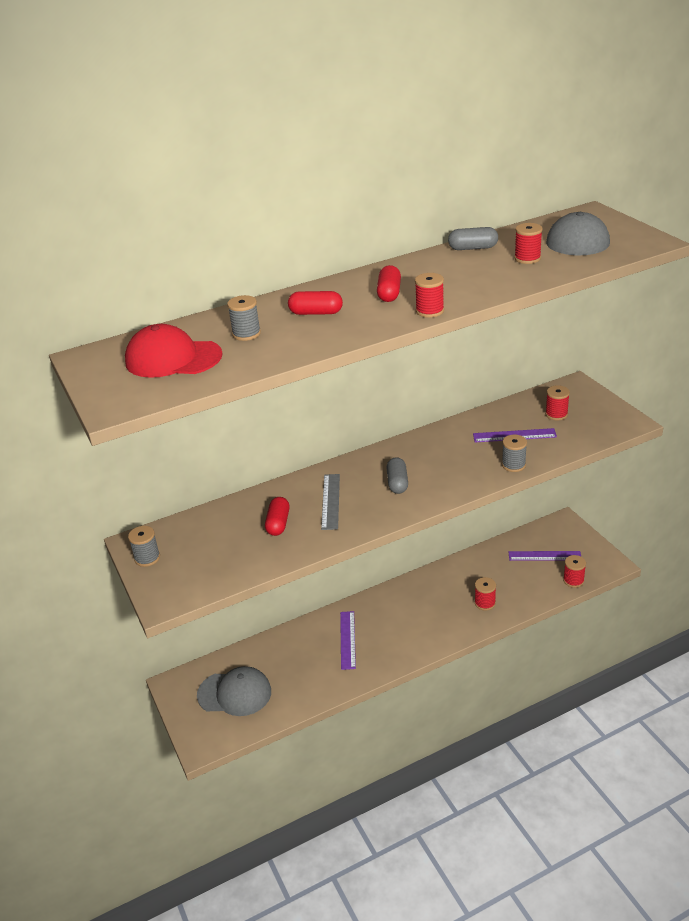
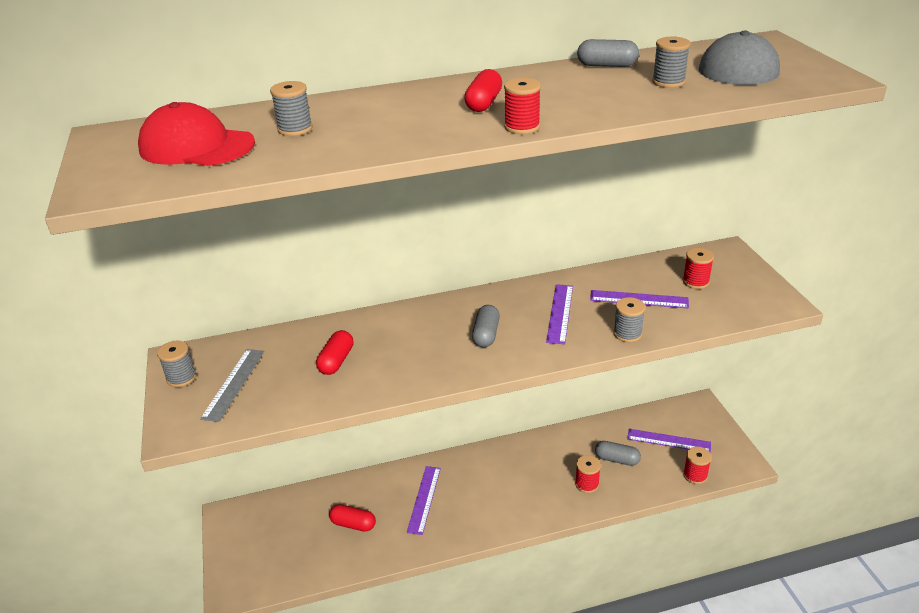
camera: 10 degrees right, 0 degrees up
(235, 693) = (286, 538): grey cap -> none
(316, 313) = (387, 115): red capsule -> red capsule (353, 524)
(330, 501) = (403, 344): grey ruler -> grey ruler (233, 384)
(453, 456) = (560, 313): none -> purple ruler
(505, 578) = (617, 459): none -> grey capsule
(527, 258) = (668, 82): red spool -> grey spool

